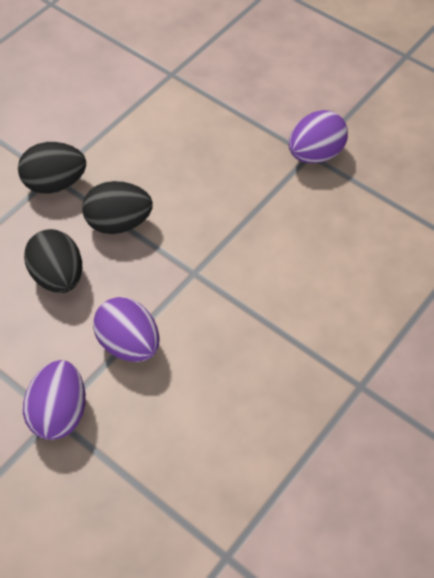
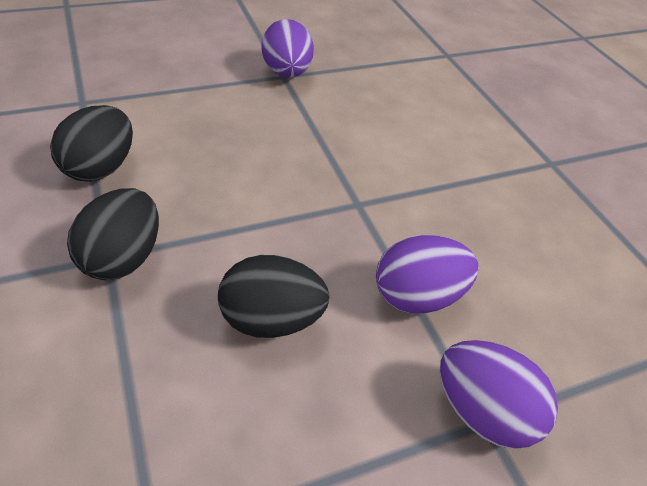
camera: 65 degrees left, 10 degrees down
(119, 223) = (241, 229): black egg -> black egg (101, 168)

